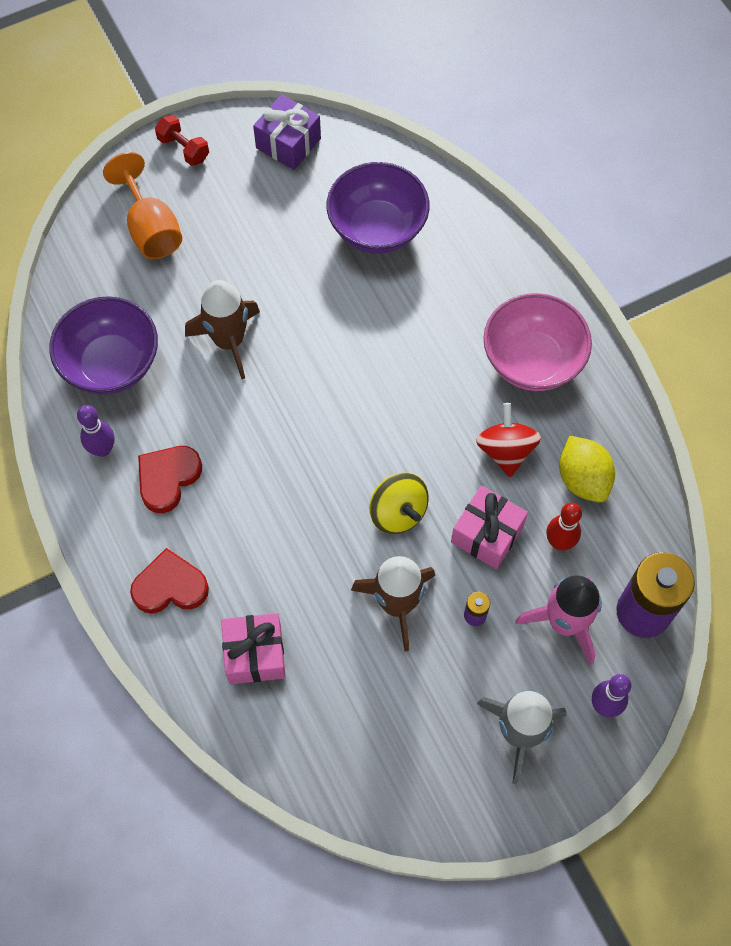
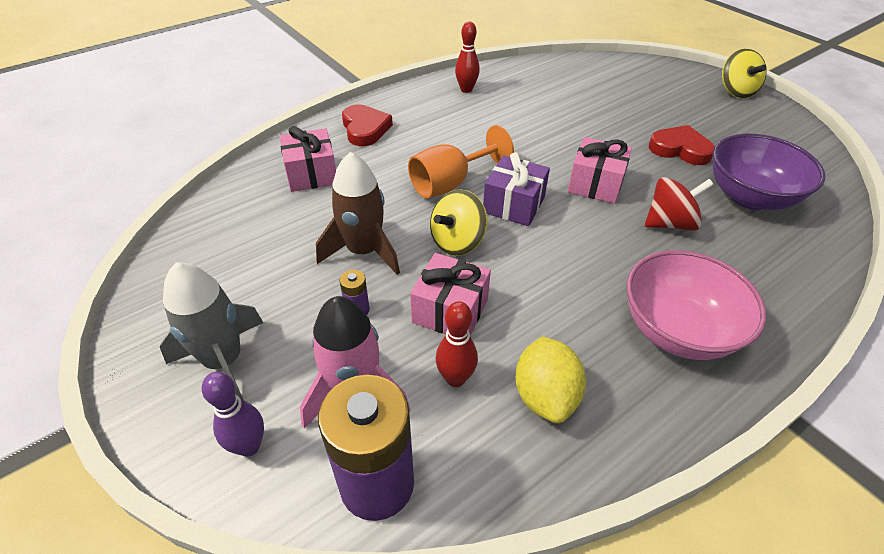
camera: 80 degrees right, 20 degrees down
(102, 449) = (466, 89): purple bowling pin -> red bowling pin
(111, 364) = (534, 85): purple bowl -> none
(151, 228) = (655, 86): orange goblet -> orange goblet (450, 183)
(168, 479) = (452, 118): red heart -> red heart (680, 149)
(183, 149) = (736, 91): red dumbbell -> yellow spinning top
(229, 341) = (582, 130): brown rocket -> none
(288, 143) = (790, 138): purple gift -> purple gift (513, 205)
(331, 359) = (595, 184): none -> pink gift
(505, 450) = (554, 317): red spinning top -> red spinning top (669, 223)
(583, 479) = (545, 396): yellow lemon -> yellow lemon turned 60 degrees counterclockwise

